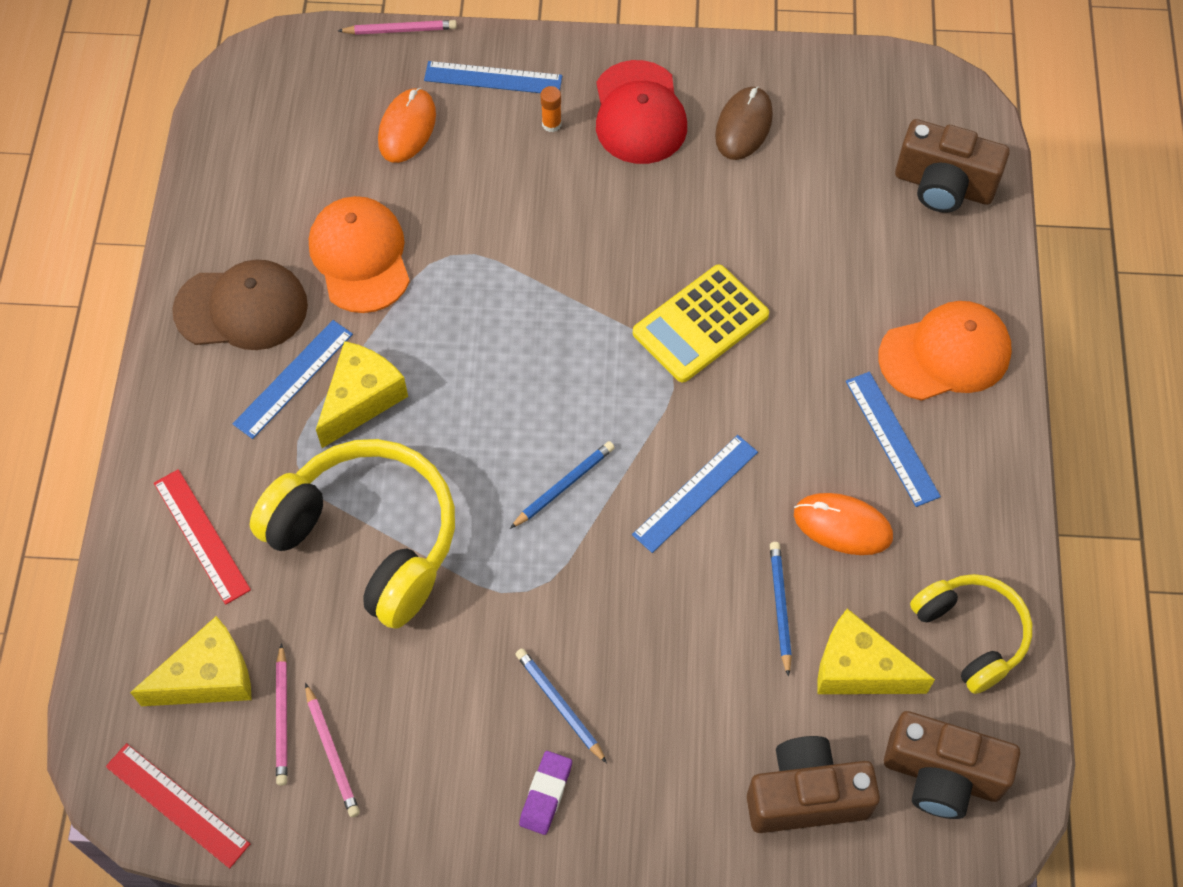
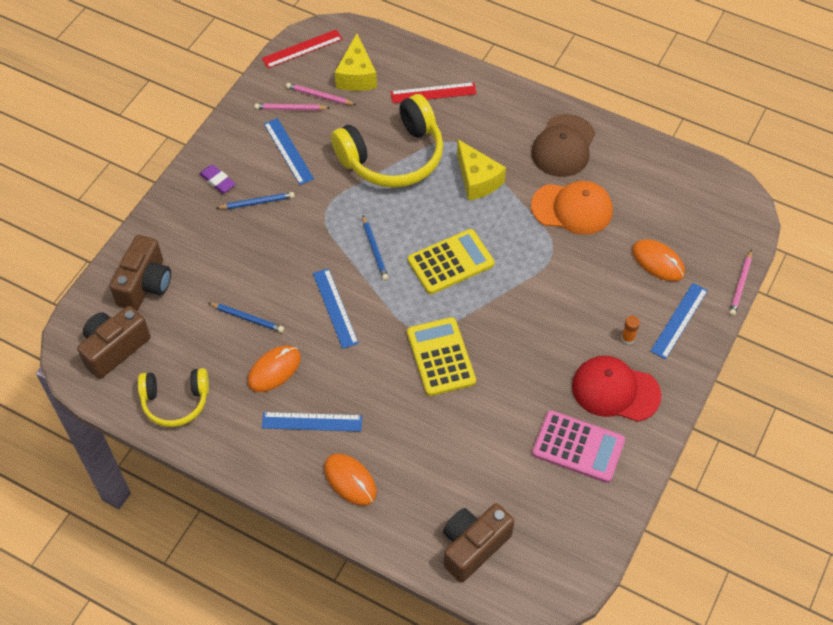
camera: 115 degrees right, 5 degrees down
(293, 378) = (506, 155): blue ruler -> blue ruler (288, 151)
(535, 374) = (451, 262): none -> yellow calculator
(743, 126) = (578, 447): brown mouse -> pink calculator
(858, 669) = (192, 338): yellow cheese -> none
(945, 354) = (350, 480): orange cap -> orange mouse

